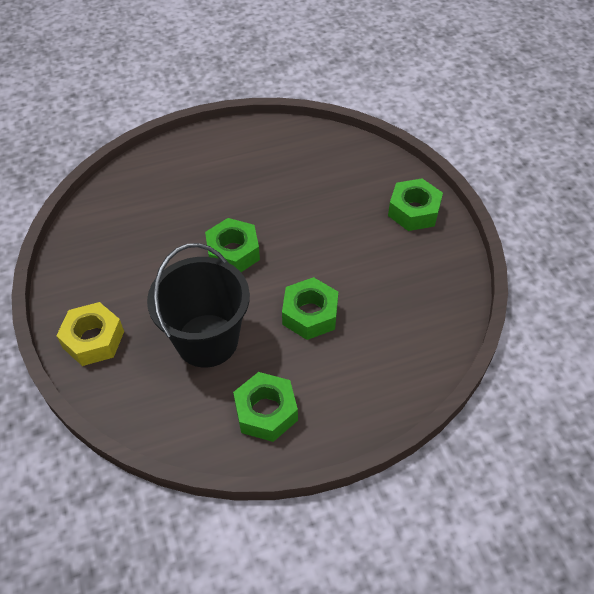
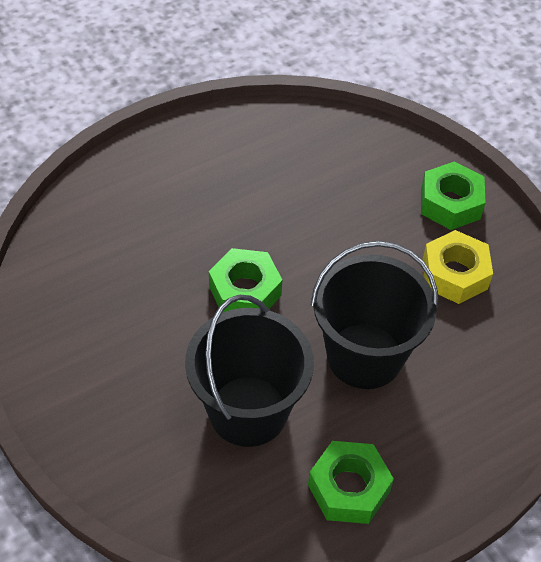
camera: 15 degrees left, 0 degrees up
(93, 339) = (103, 435): yellow nut -> yellow nut (454, 274)
(310, 314) = (364, 356): green nut -> black bucket

